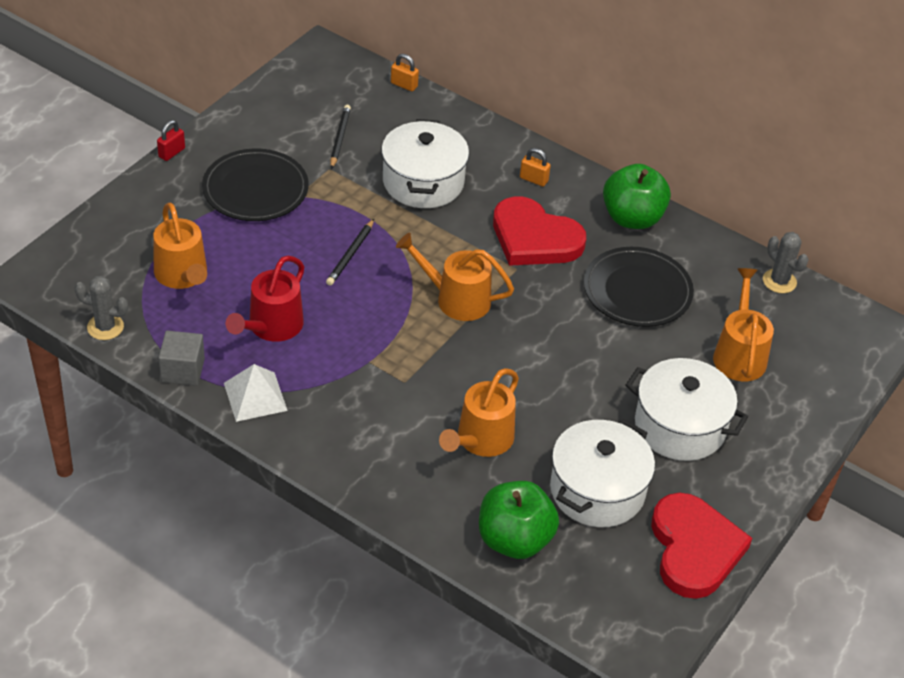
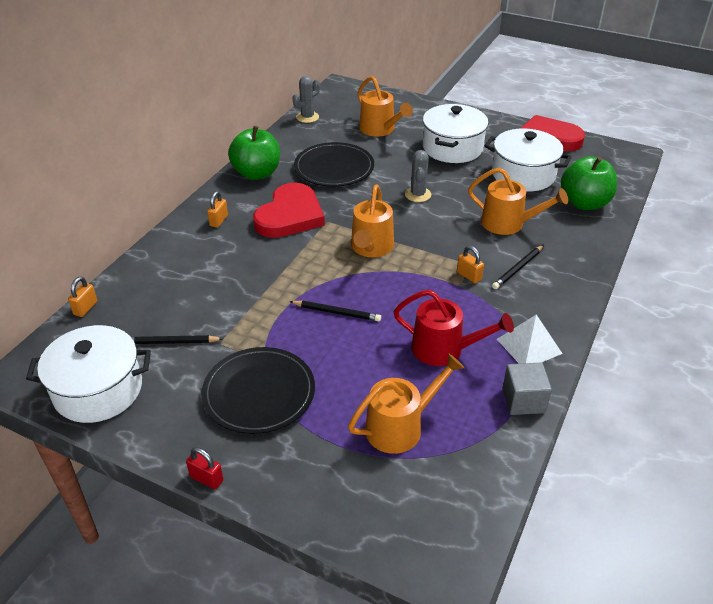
camera: 95 degrees left, 5 degrees down
(105, 327) = (495, 475): grey cactus -> grey cactus (418, 194)
(384, 375) = (469, 276): none -> orange padlock
(386, 423) = (518, 269): none -> black pencil
(423, 182) = (230, 280): white pot -> white pot (98, 390)
(739, 354) = (380, 129): orange watering can -> orange watering can turned 120 degrees counterclockwise

